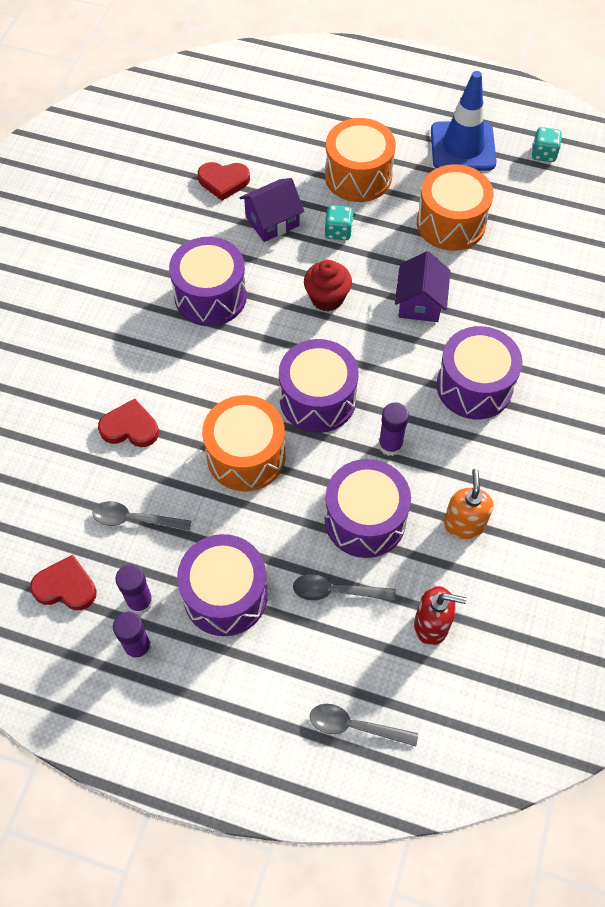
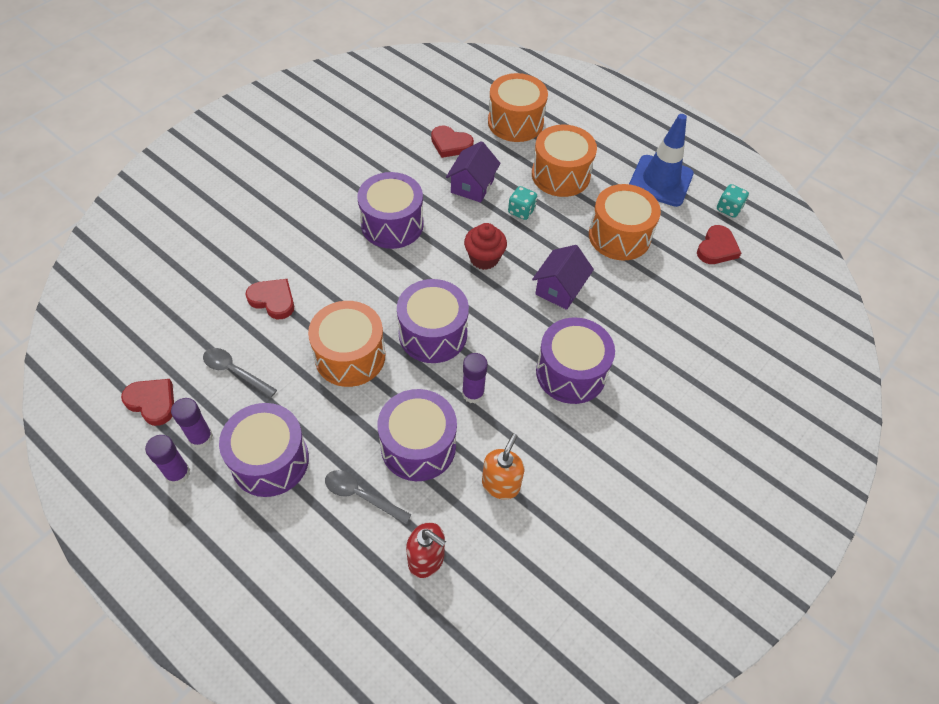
camera: 20 degrees right, 5 degrees down
(272, 221) = (472, 186): purple house -> purple house turned 60 degrees counterclockwise
(280, 131) = (515, 122): none -> orange drum
(354, 726) = (313, 618): grey spoon -> none
(552, 201) = (717, 248): none -> red heart

